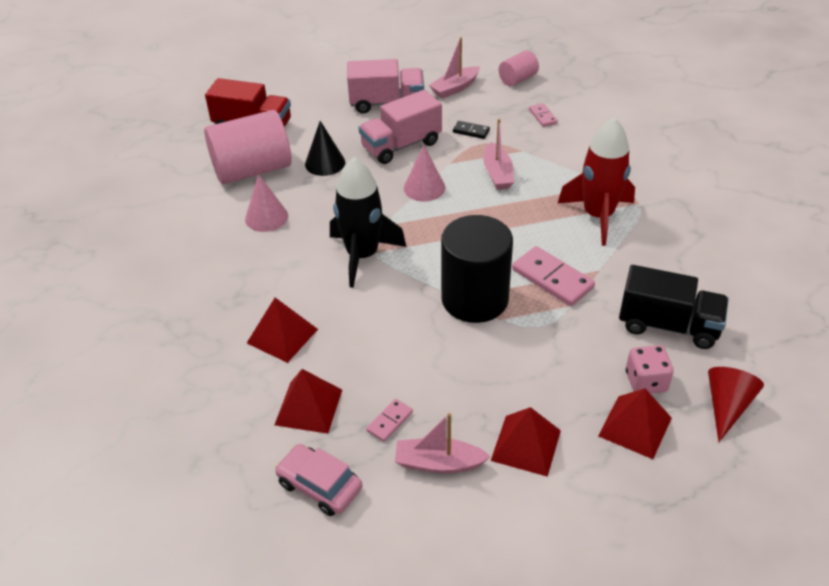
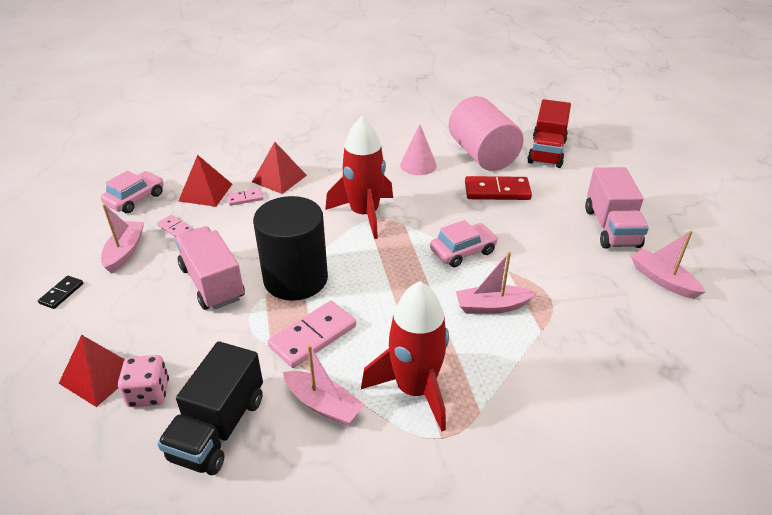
camera: 90 degrees right, 5 degrees down
(325, 163) = (497, 191): black cone -> red domino
(362, 255) = (364, 214): black rocket -> red rocket
(401, 145) = (534, 237): pink truck -> pink truck (212, 283)
(424, 188) = (463, 251): pink cone -> pink car
(471, 131) = (572, 289): black domino -> black domino (61, 293)
(517, 79) = (708, 339): pink cylinder -> none
(526, 445) = (117, 300): red pyramid -> none
(542, 116) = (623, 357): pink domino -> pink domino (245, 198)
(626, 265) = (323, 404): none -> pink boat
(727, 406) = (87, 460): red cone -> none

